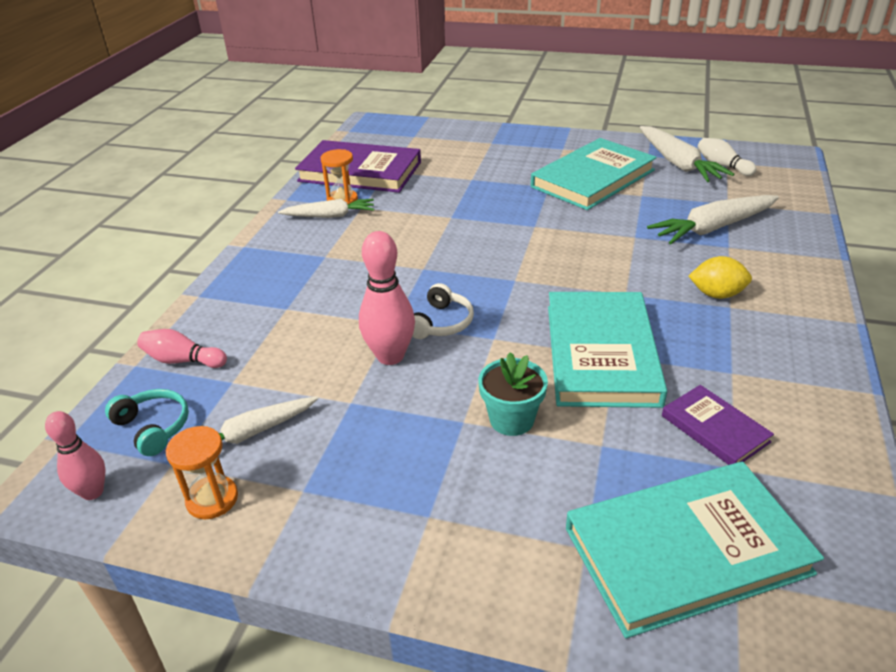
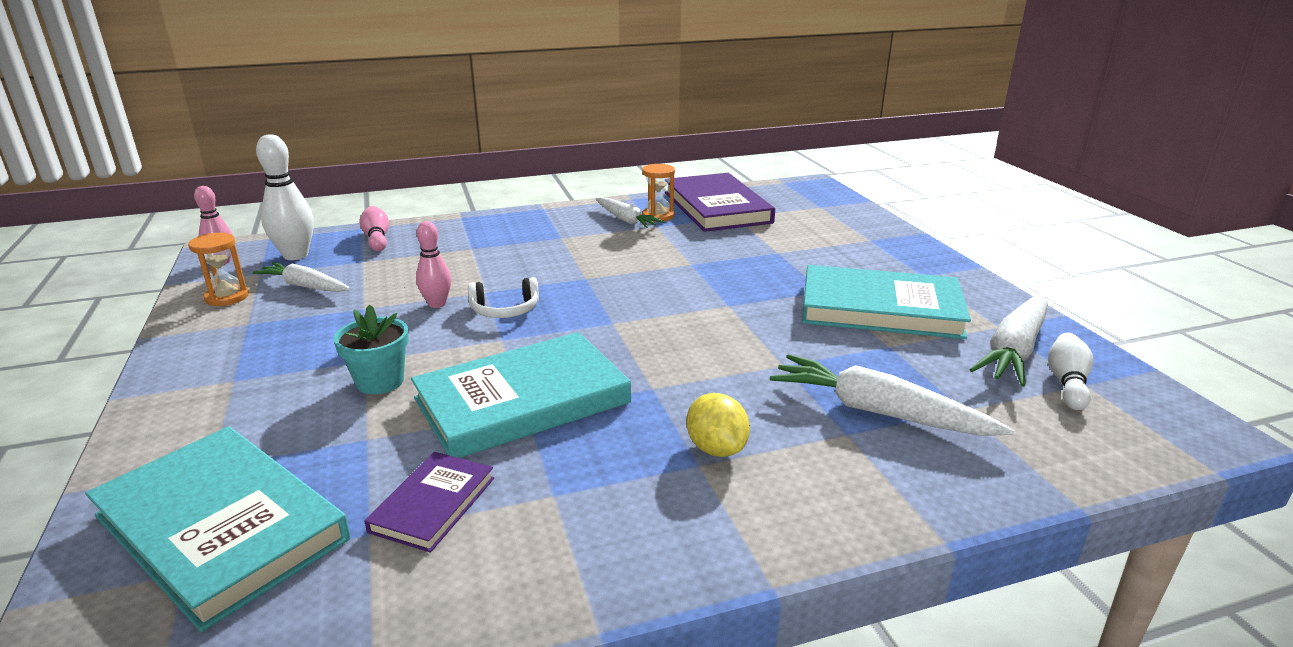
camera: 55 degrees right, 10 degrees down
(153, 427) = (295, 255): turquoise headphones -> white bowling pin
(390, 356) = (437, 304): pink bowling pin -> pink bowling pin, size x0.63

